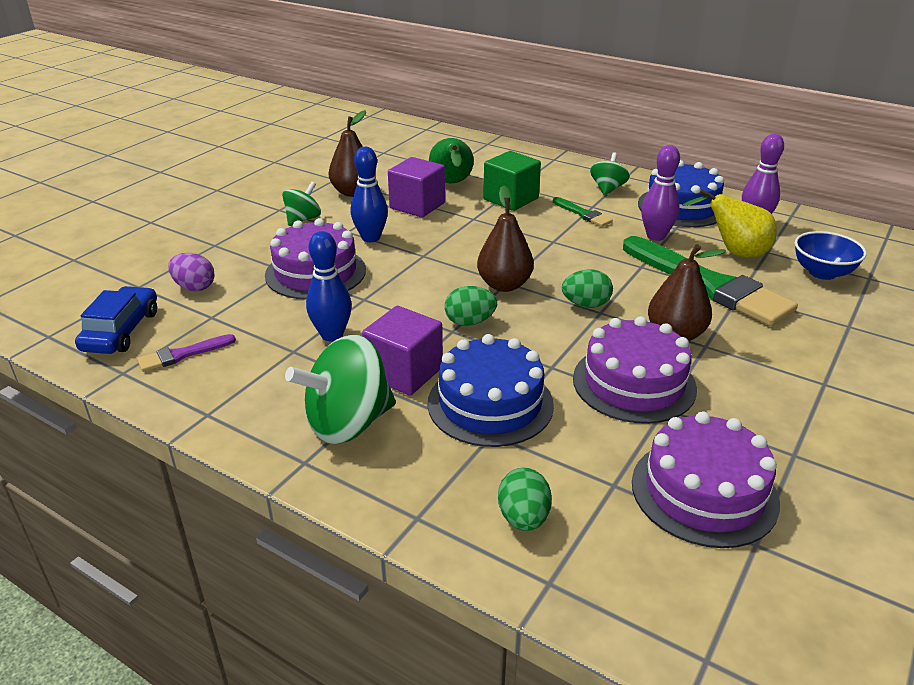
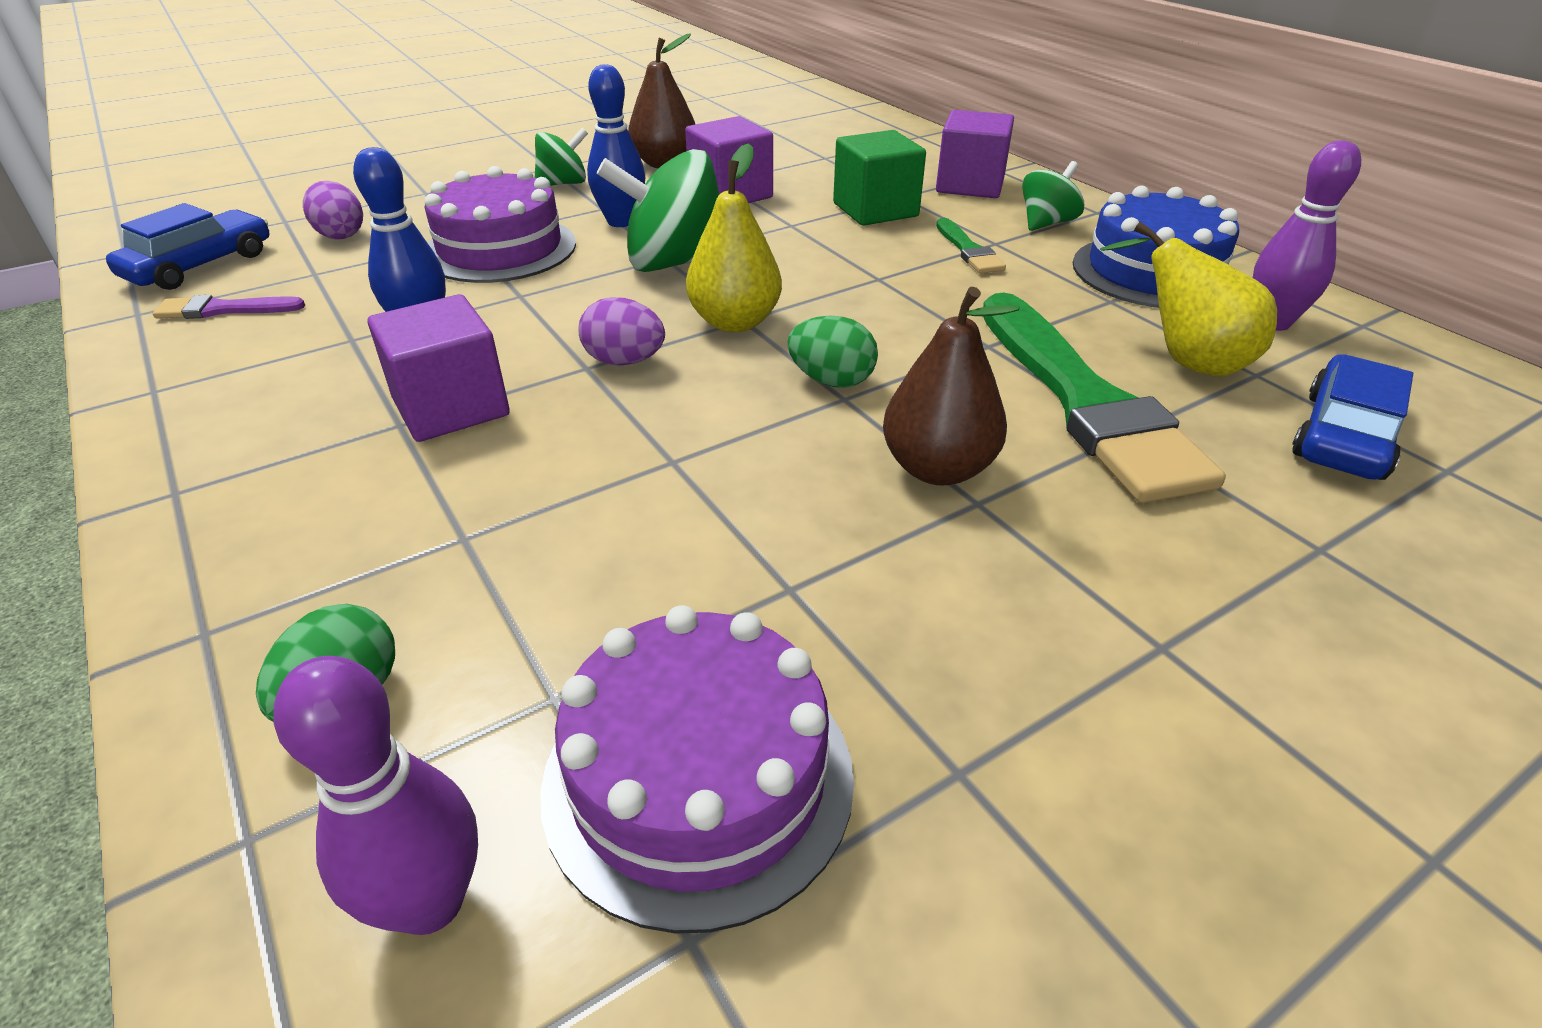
camera: 25 degrees right, 5 degrees up
(348, 423) = (293, 456): green spinning top -> green spinning top (675, 263)
(451, 183) = (810, 176): green pear -> none
(470, 322) = (624, 361): green egg -> purple egg
(490, 403) = (514, 489): blue cake -> none
(504, 285) = (735, 322): brown pear -> yellow pear
(547, 172) = (970, 185): none -> purple cube
(634, 383) = (779, 528): purple cake -> none
(655, 236) = (1061, 306): purple bowling pin -> purple bowling pin (430, 902)
(822, 273) = (1344, 435): blue bowl -> blue car

